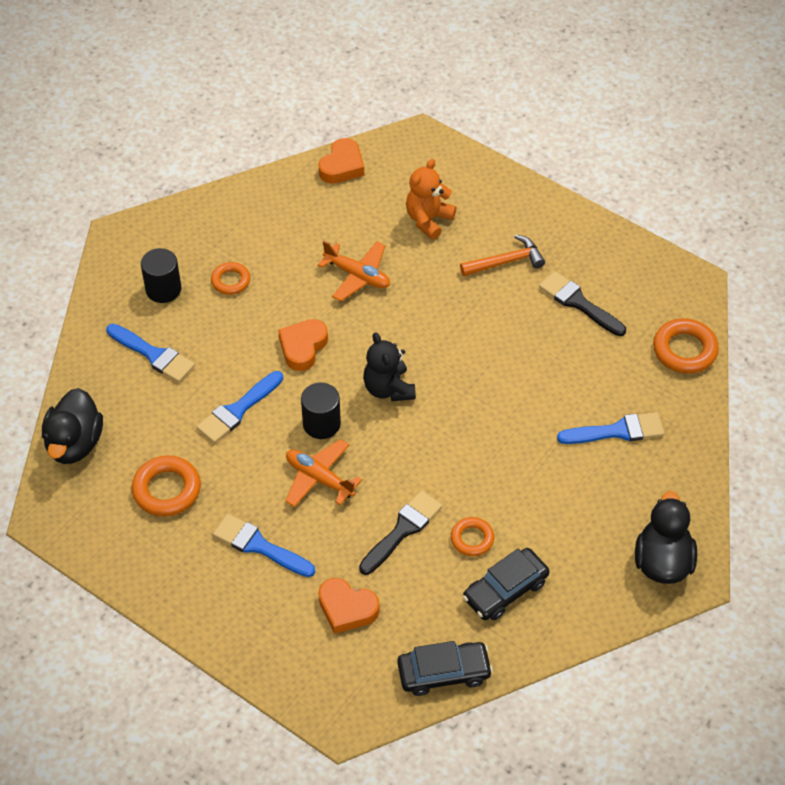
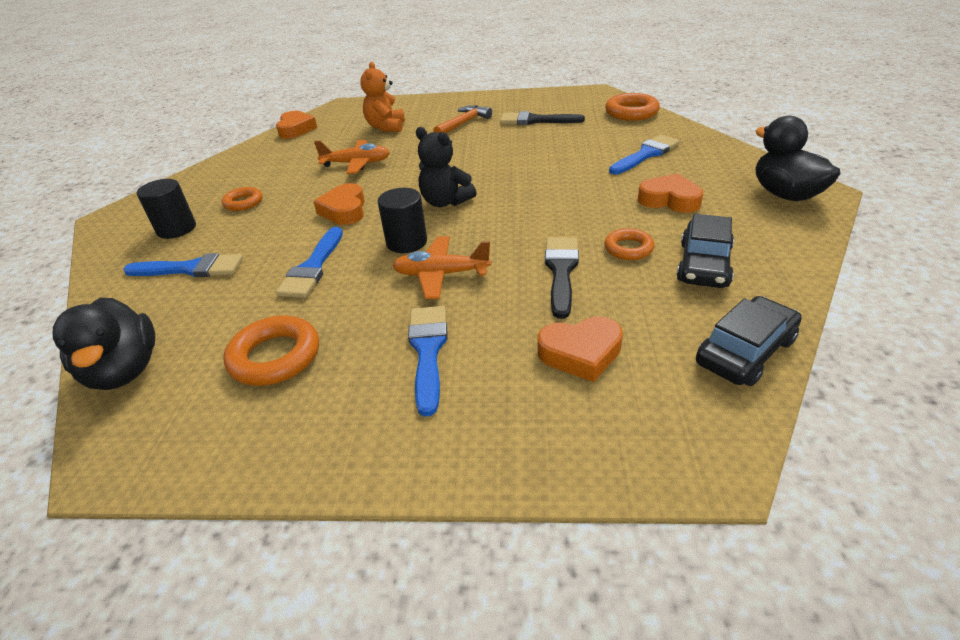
camera: 30 degrees left, 15 degrees down
(259, 546) = (428, 351): blue brush -> blue brush turned 90 degrees clockwise
(564, 506) = (669, 200): none -> orange heart

